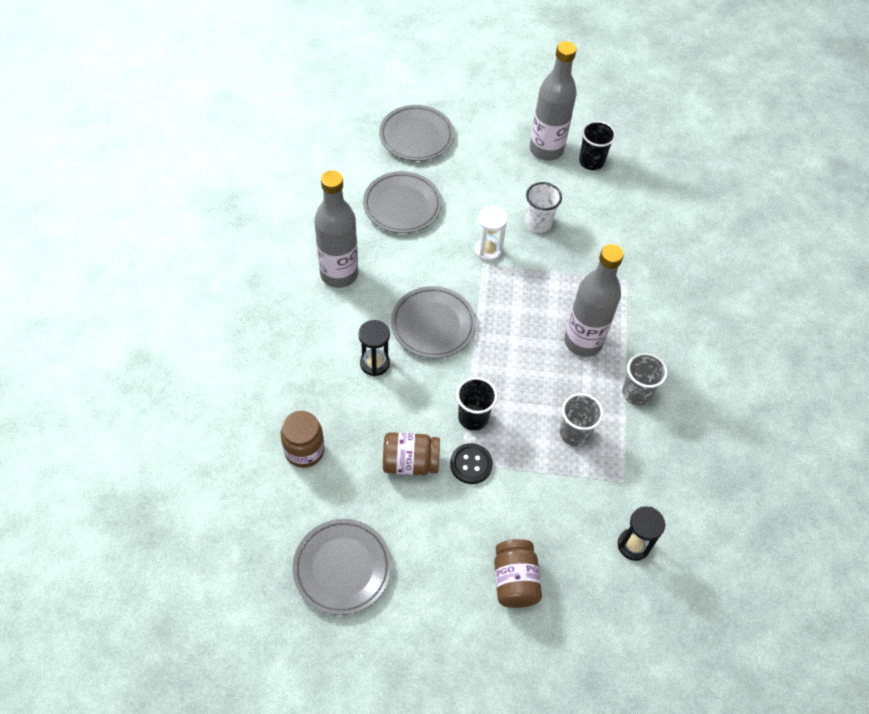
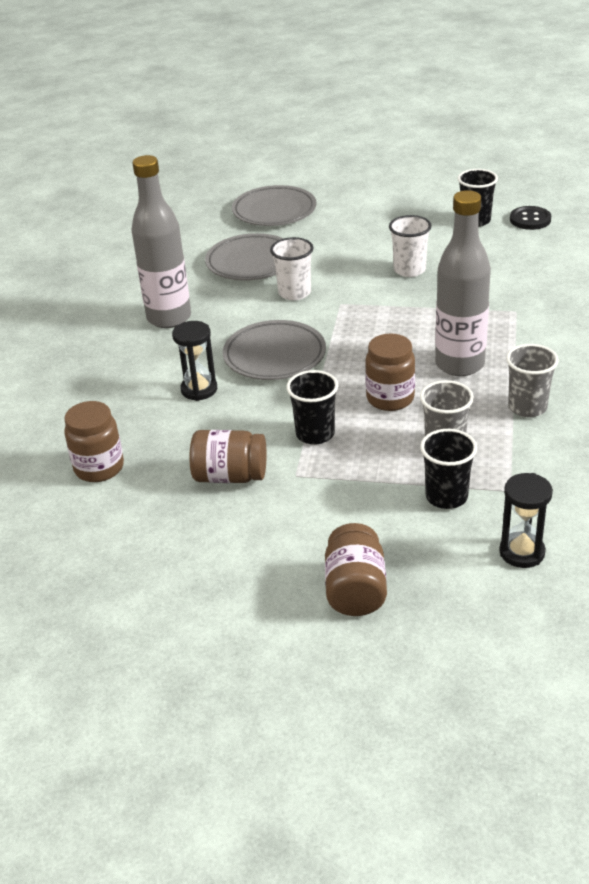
camera: 10 degrees right, 20 degrees down
(342, 568) = (126, 578): grey plate -> none
(443, 247) = (294, 293): none -> white cup
(471, 464) = (308, 477): black button -> black button (530, 219)
(488, 250) = (347, 293): white hourglass -> none
(529, 379) = (390, 398): none -> brown jar
(546, 149) = (422, 214): grey bottle -> none
(577, 488) = (446, 496): none -> black cup

